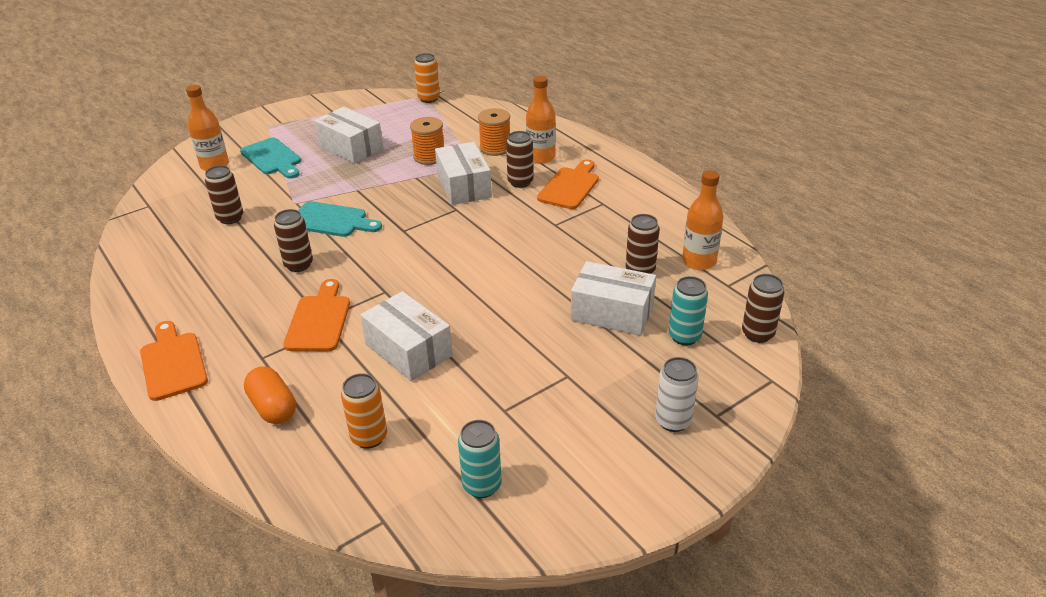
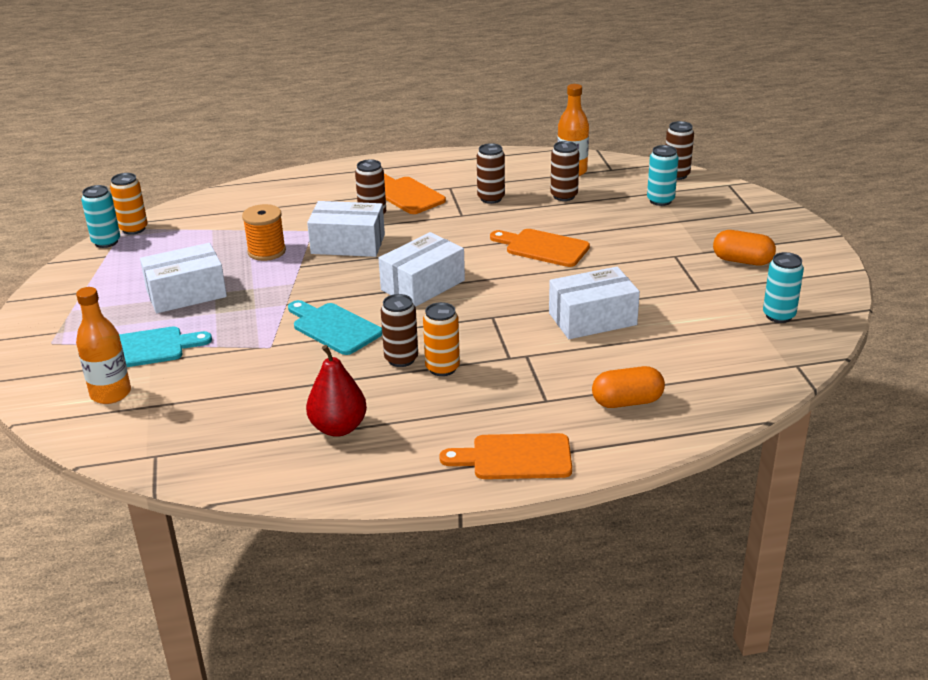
camera: 65 degrees left, 5 degrees down
(196, 265) = (338, 428): none -> red pear
(230, 218) = (257, 394): brown can -> brown can (491, 198)
(319, 320) = (510, 359): orange cutting board -> orange cutting board (543, 248)
(332, 220) = (334, 327): turquoise cutting board -> turquoise cutting board turned 90 degrees counterclockwise
(369, 437) = (697, 357): orange can -> orange can (442, 368)
(404, 96) = (106, 242): none -> turquoise can
(495, 148) = (292, 214): orange spool -> none
(541, 157) = (338, 196): orange bottle -> none
(589, 430) = (742, 261): none -> orange capsule
(612, 312) = (610, 220): white box -> white box (422, 285)
(673, 421) = (750, 228): white can -> none

